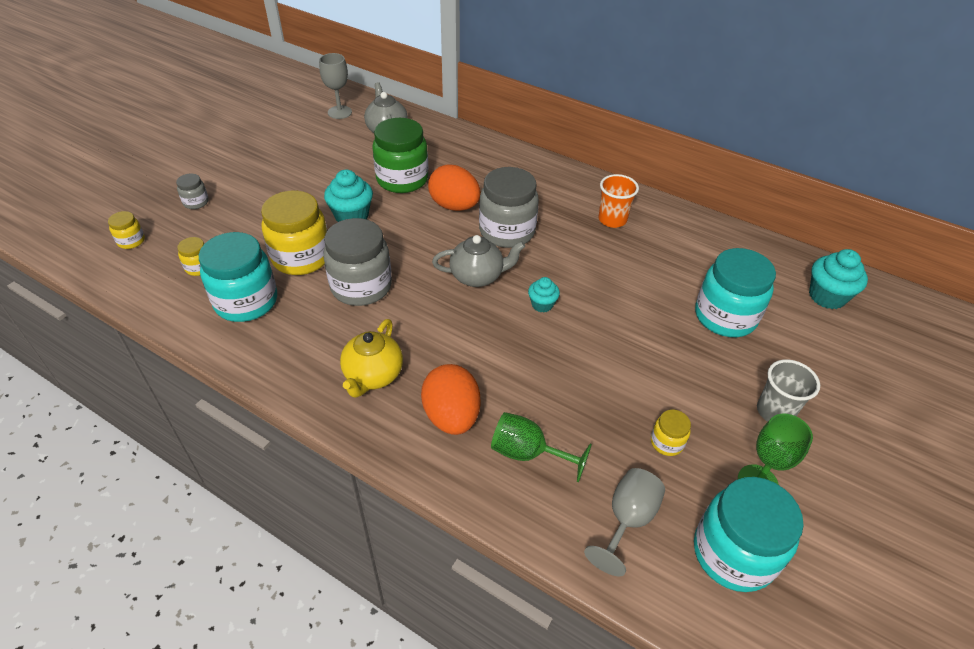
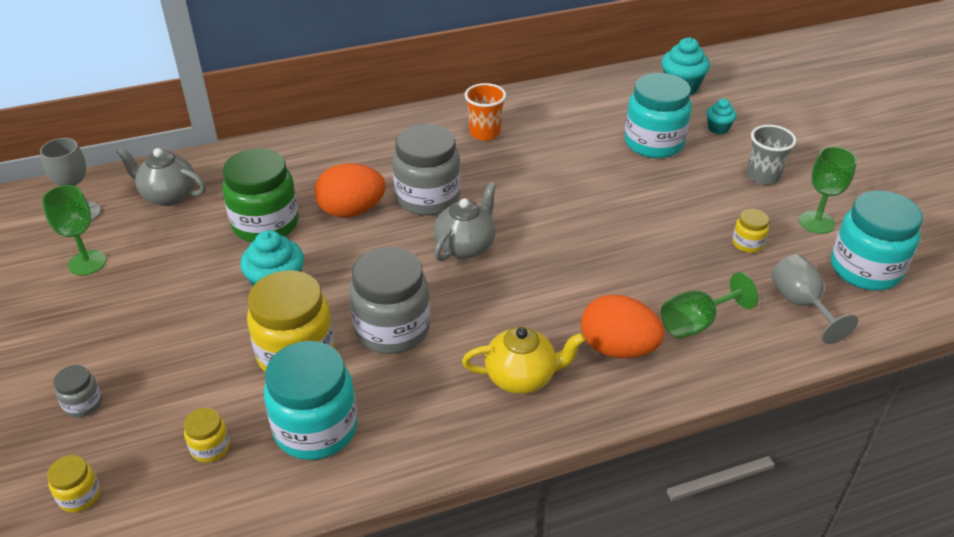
camera: 50 degrees left, 5 degrees down
(302, 138) = (87, 263): none -> green goblet
(373, 375) = (521, 377): yellow teapot -> yellow teapot turned 60 degrees counterclockwise
(542, 304) = (542, 227): turquoise cupcake -> turquoise cupcake (718, 128)

